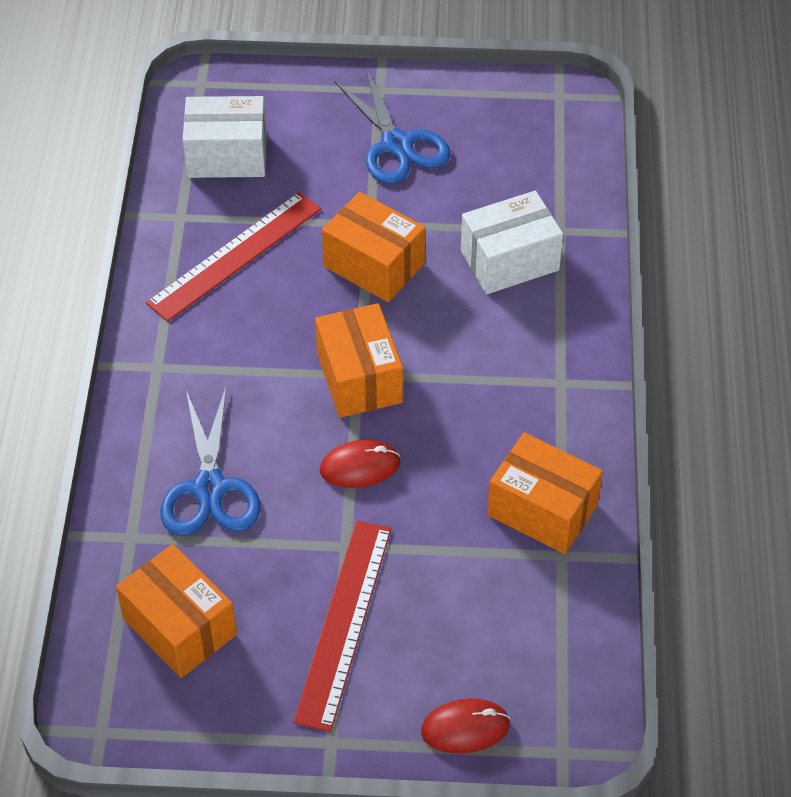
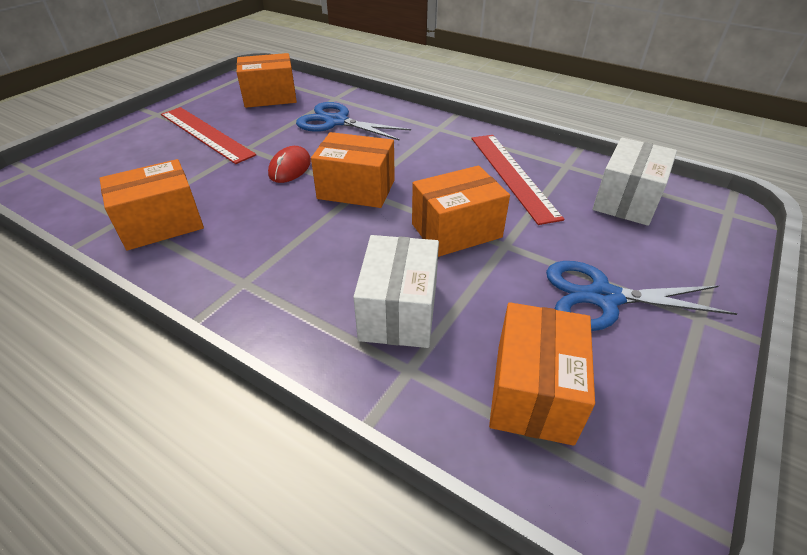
camera: 120 degrees right, 10 degrees down
(465, 728) = (96, 147): red mouse -> none
(526, 161) = (533, 392): none -> orange box

